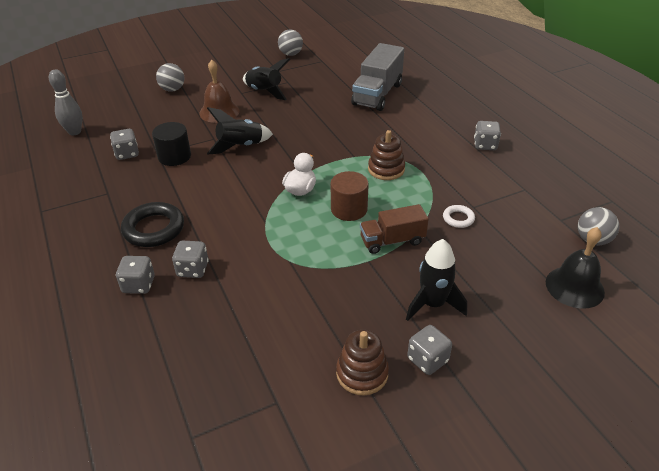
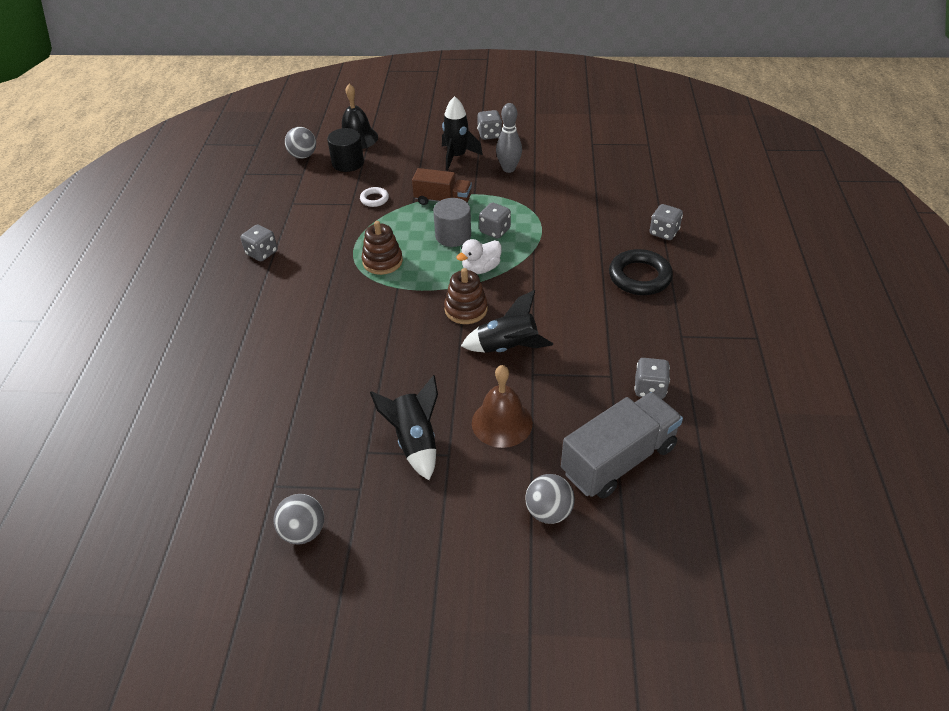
camera: 150 degrees left, 5 degrees up
(74, 132) = (719, 463): grey bowling pin -> grey bowling pin (508, 169)
(174, 156) = (591, 361): black cylinder -> black cylinder (348, 163)
(193, 269) = (615, 230): grey dice -> grey dice (495, 231)
(349, 209) = (453, 236): brown cylinder -> grey cylinder
(362, 373) = (533, 140): brown stacking toy -> brown stacking toy (466, 309)
(377, 94) = (278, 370): grey truck -> grey truck (618, 460)

